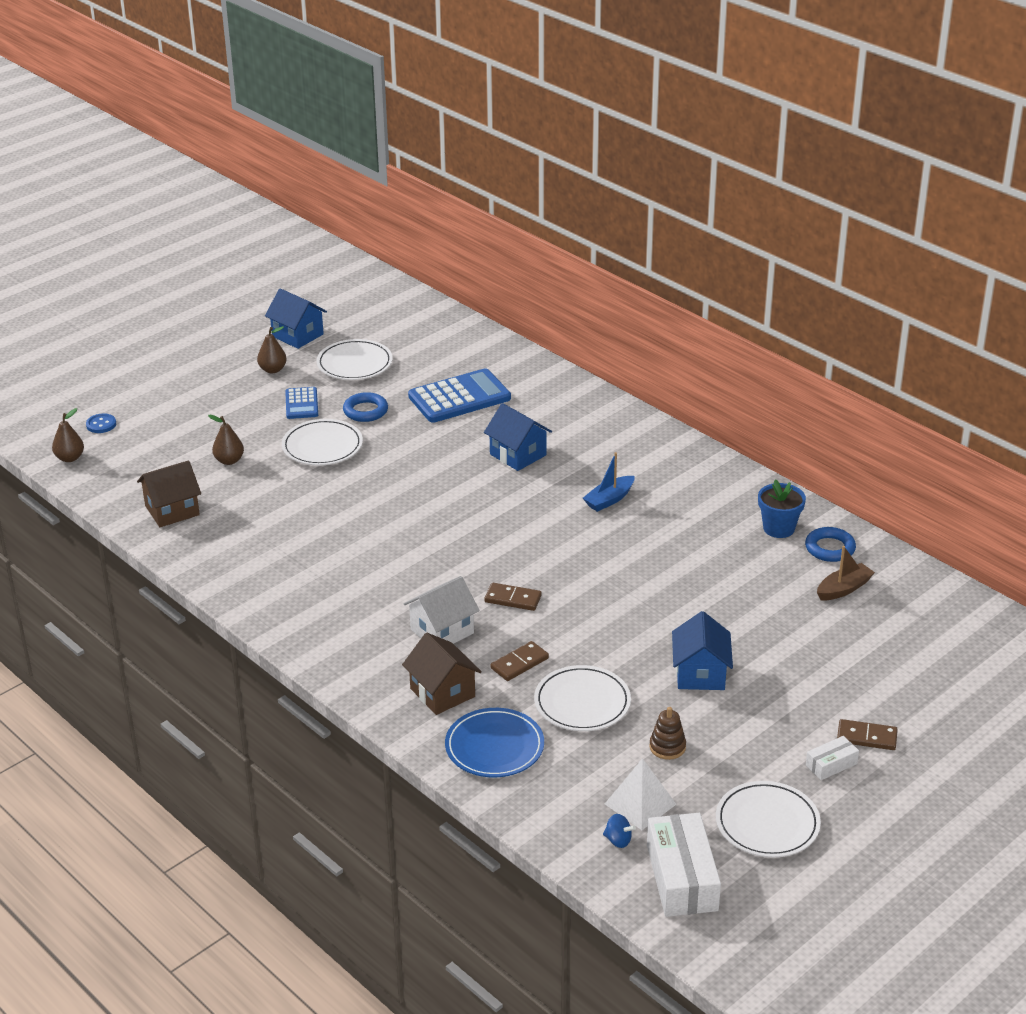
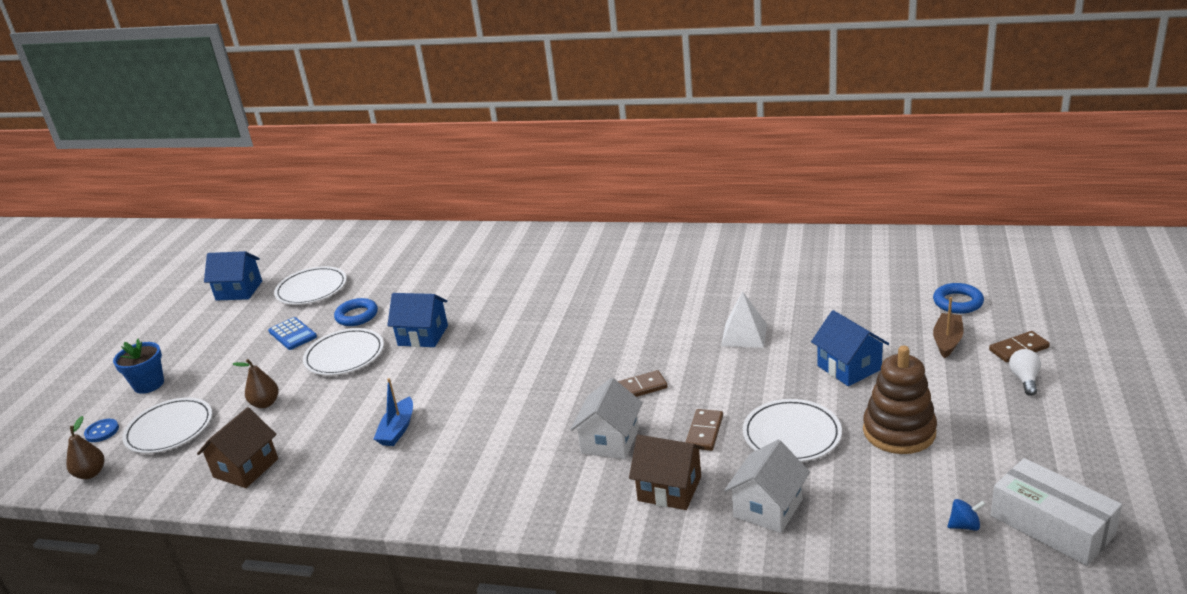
camera: 30 degrees left, 5 degrees down
(273, 370) = (240, 322): brown pear -> none
(459, 397) = (428, 275): blue calculator -> none
(494, 747) = (768, 508): blue plate -> white house
(518, 455) = (520, 291): blue house -> blue house (423, 335)
(609, 499) = (627, 288): blue boat -> blue boat (398, 429)
(640, 804) = (939, 486): white pyramid -> white pyramid (744, 335)
(667, 747) = (899, 431): brown stacking toy -> brown stacking toy, size x1.95
(767, 823) = (1047, 445): white plate -> white plate (169, 429)
(778, 528) = (770, 252): blue flower pot -> blue flower pot (149, 384)
(830, 548) = (821, 248): blue ring -> blue ring (957, 302)
(831, 764) = (1024, 379): white box -> white light bulb
(843, 589) = (865, 267): brown boat -> brown boat (947, 341)

